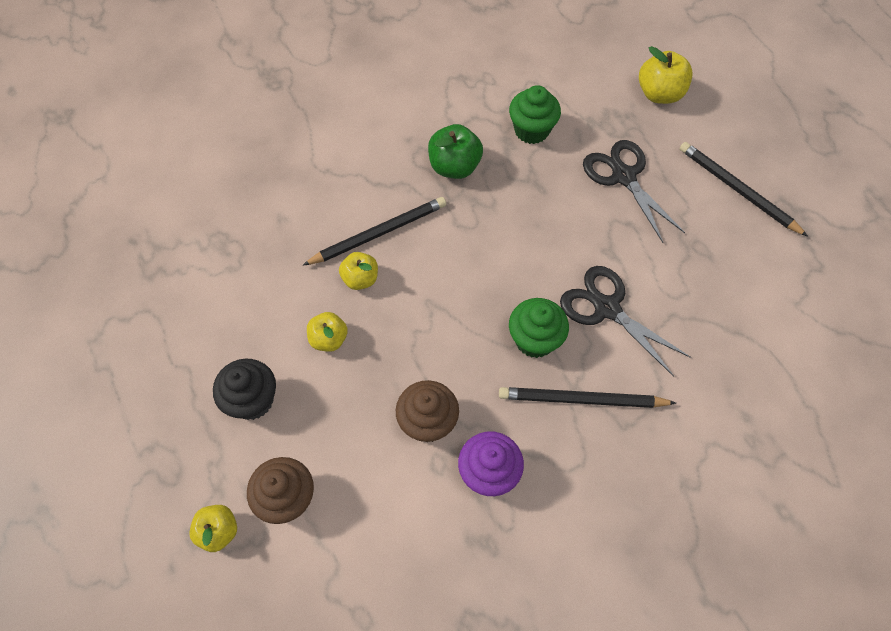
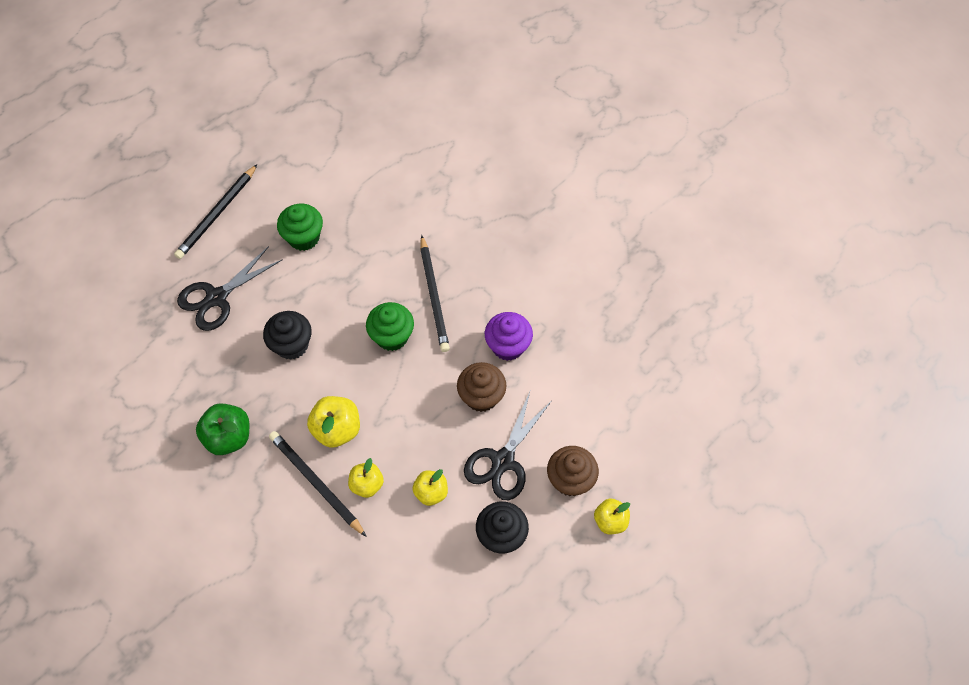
camera: 105 degrees left, 0 degrees up
(531, 130) = (174, 380): green cupcake -> green cupcake (304, 237)
(548, 237) = (292, 345): none -> black cupcake
(606, 308) = (351, 291): black scissors -> black scissors (503, 461)
(659, 94) = (115, 282): yellow apple -> yellow apple (337, 429)

